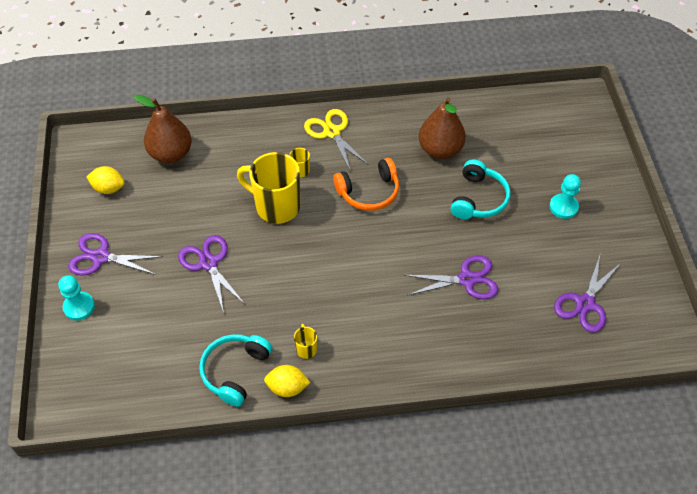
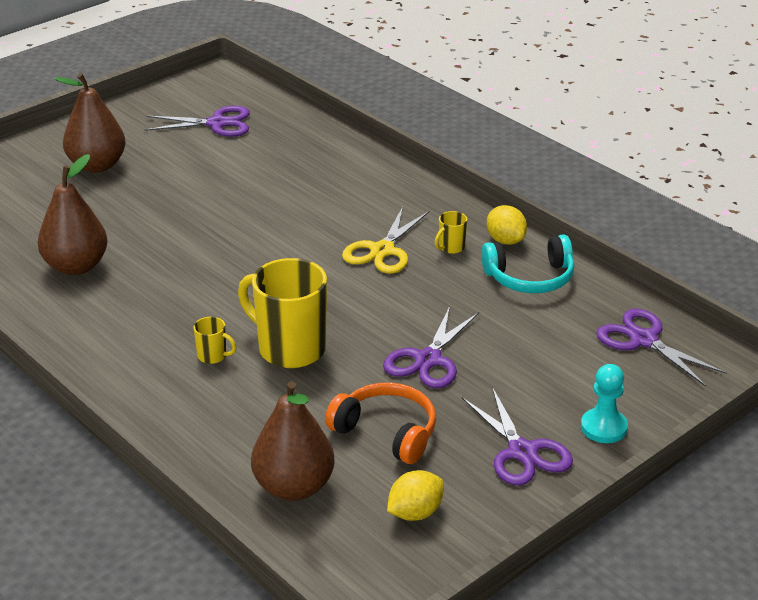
camera: 125 degrees left, 20 degrees down
(108, 188) = (415, 513): yellow lemon -> yellow lemon turned 75 degrees clockwise
(276, 206) = (290, 349): yellow mug -> yellow mug turned 135 degrees clockwise
(332, 132) = (117, 359): yellow scissors -> yellow scissors (382, 250)
(369, 192) = (196, 290): orange headphones -> orange headphones (386, 432)
(467, 279) = (257, 189): purple scissors -> purple scissors (643, 340)
(478, 199) = (134, 217): turquoise headphones -> none
(563, 207) = (97, 165): turquoise pawn -> brown pear

